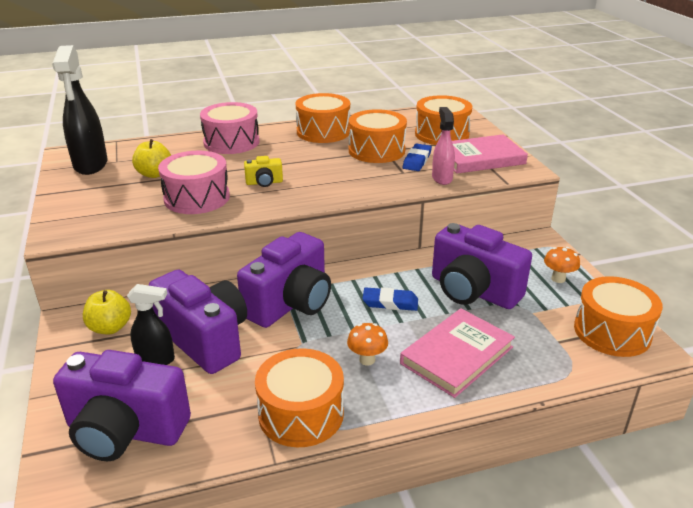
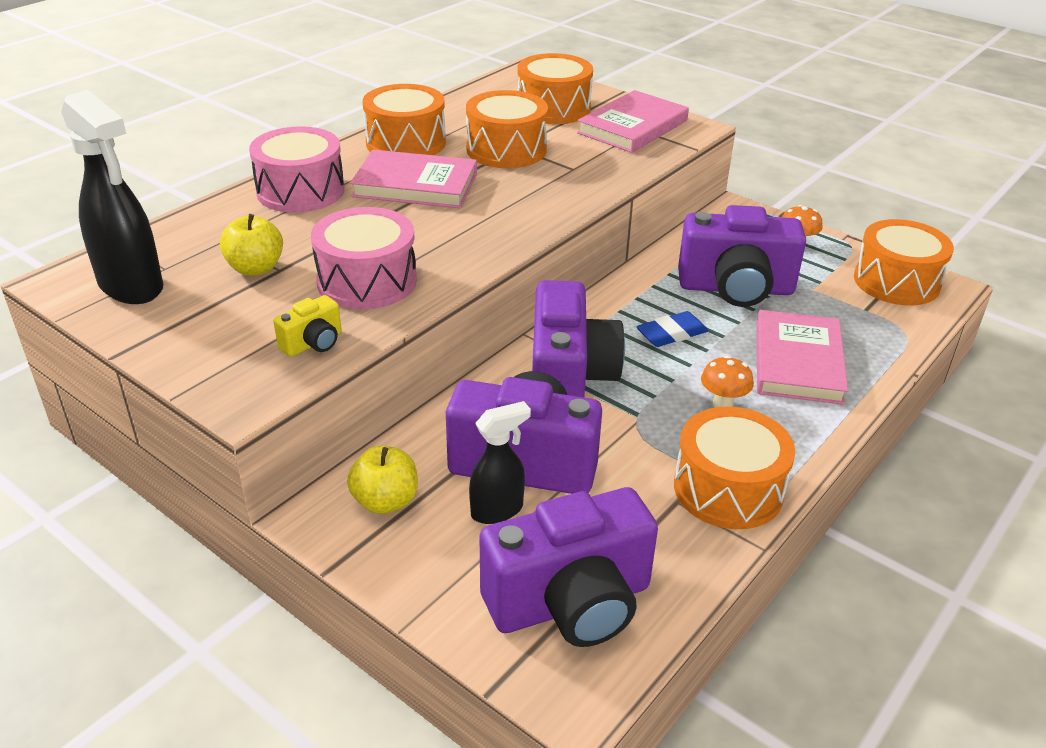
camera: 35 degrees left, 5 degrees up
(264, 182) = (426, 232): yellow camera -> yellow camera (313, 343)
(295, 156) = (415, 185): none -> pink book
(417, 160) = (569, 149): blue eraser -> none
(441, 178) = (624, 163): pink spray bottle -> none

